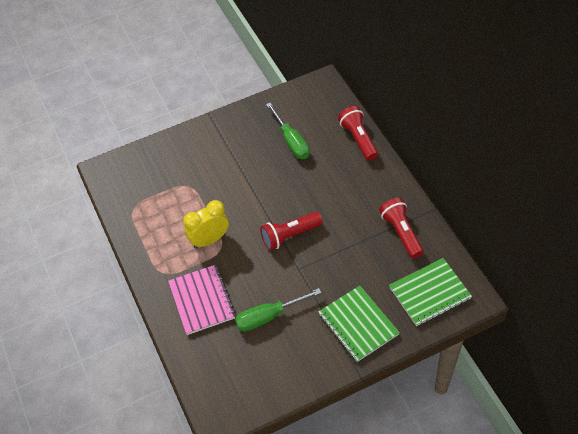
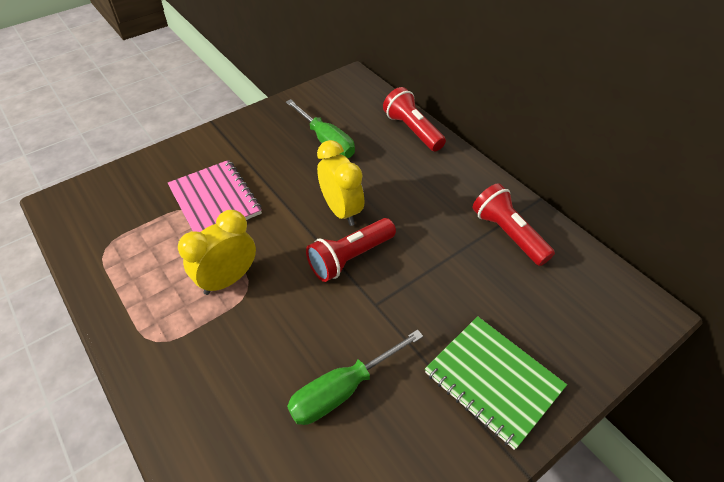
camera: 15 degrees left, 5 degrees down
(202, 300) = (224, 379): pink notebook -> pink notebook (215, 200)
(291, 200) = (341, 210): none -> yellow clock
(429, 293) = (582, 313): green notebook -> none

